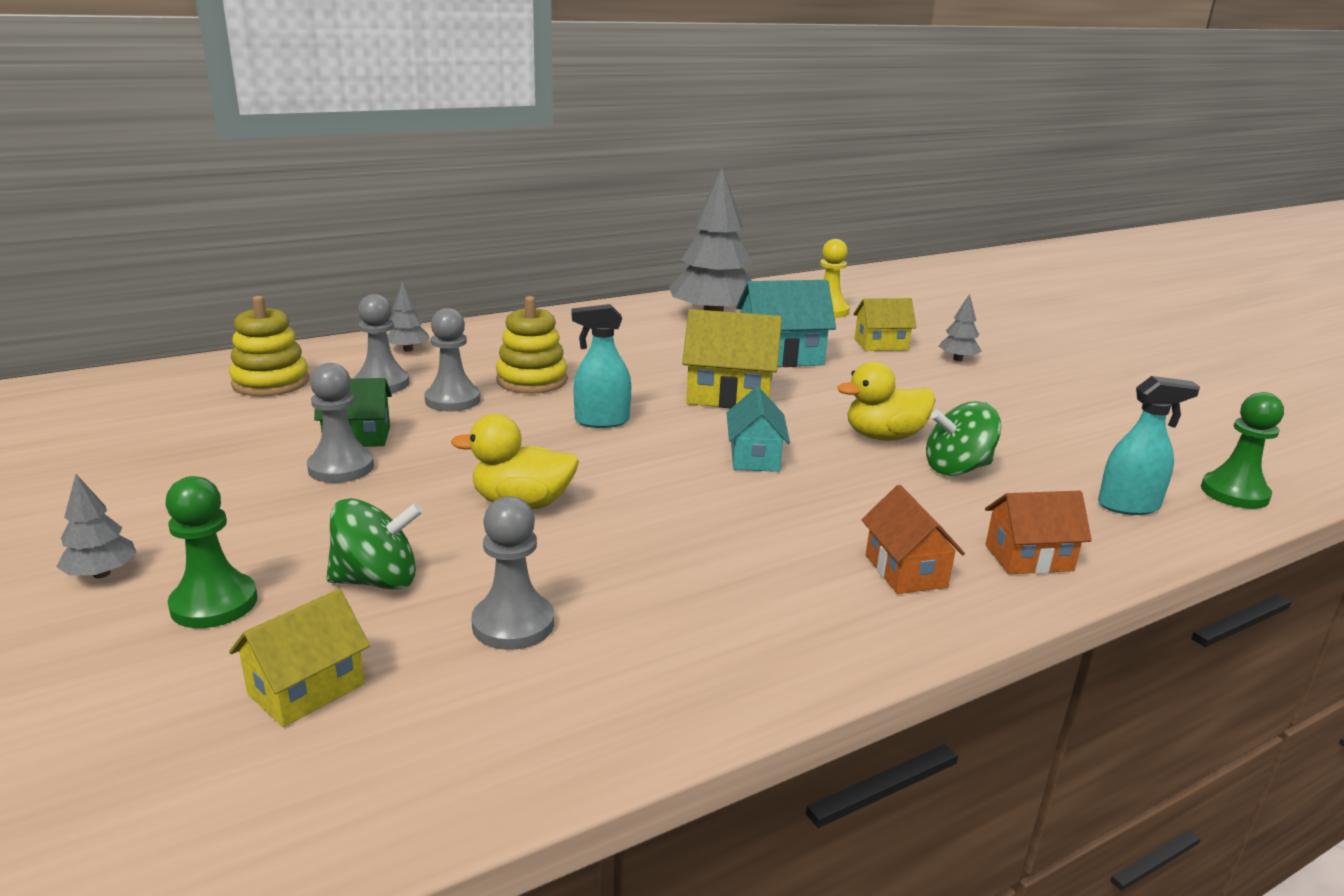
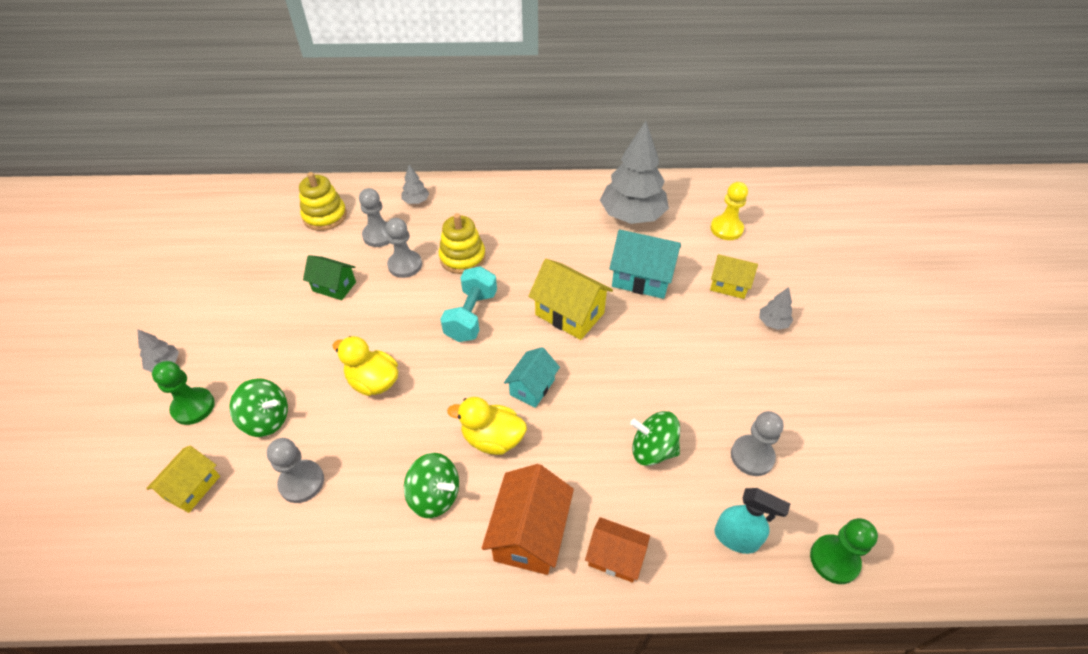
camera: 30 degrees right, 25 degrees up
(306, 689) = (192, 487): yellow house -> yellow house turned 45 degrees counterclockwise
(341, 467) = (309, 313): grey pawn -> grey pawn (752, 456)
(601, 421) = (471, 316): turquoise spray bottle -> turquoise dumbbell
(739, 577) = (435, 495): none -> green spinning top
(884, 436) = (633, 396): yellow duck -> yellow duck (492, 439)
(905, 571) = (529, 533): orange house -> orange house, size x1.56

